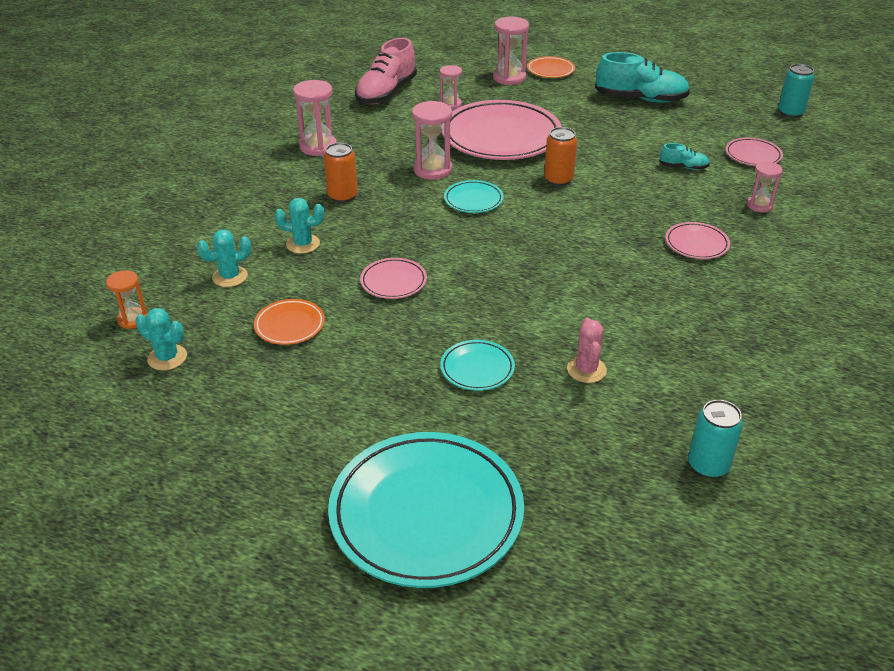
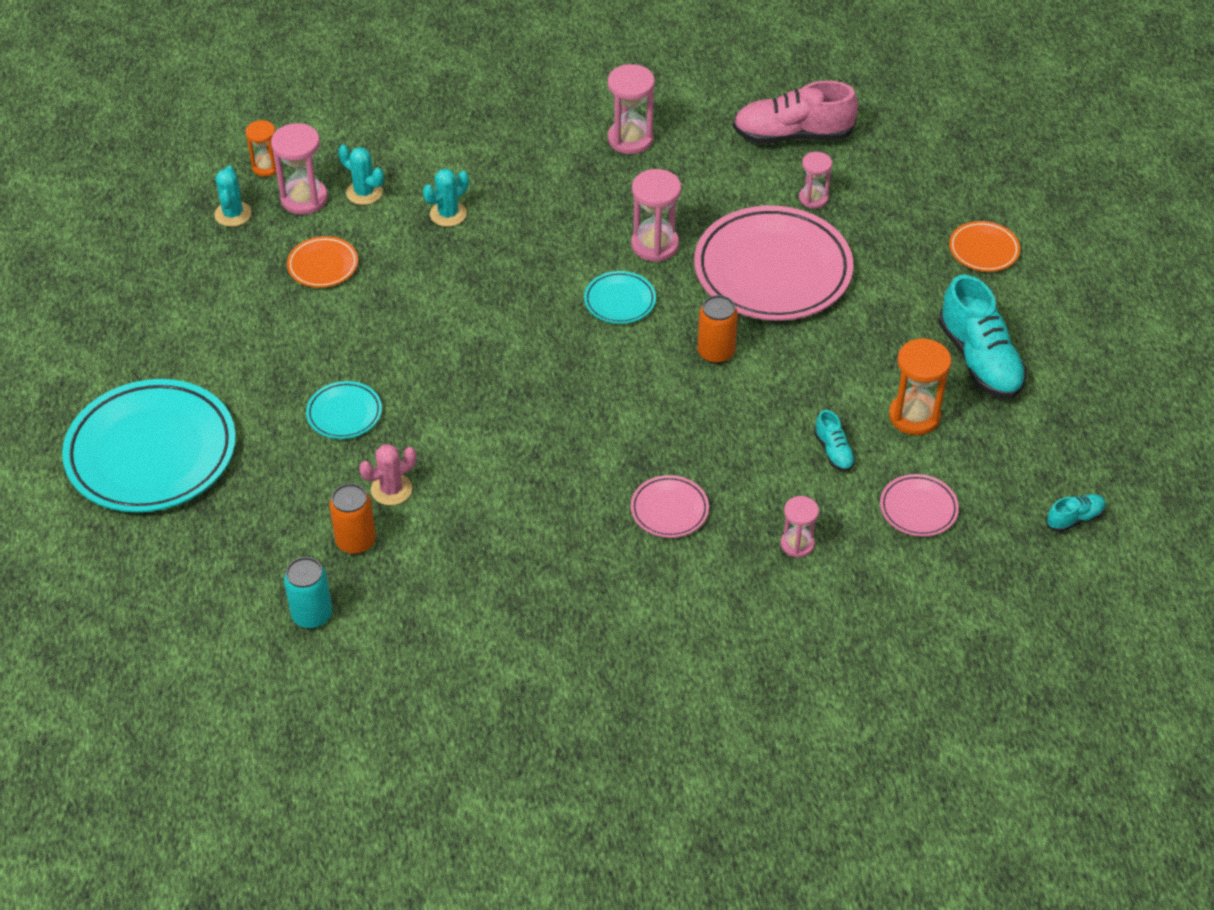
camera: 60 degrees right, 10 degrees up
(303, 244) = (448, 214): turquoise cactus -> turquoise cactus turned 75 degrees clockwise
(342, 196) = (550, 201): orange can -> orange can (356, 541)
(393, 282) = (433, 303): pink plate -> none
(509, 78) = (928, 221): pink hourglass -> pink hourglass (304, 199)
(672, 132) = (914, 416): none -> orange hourglass
(790, 112) = (1074, 519): turquoise can -> turquoise shoe

